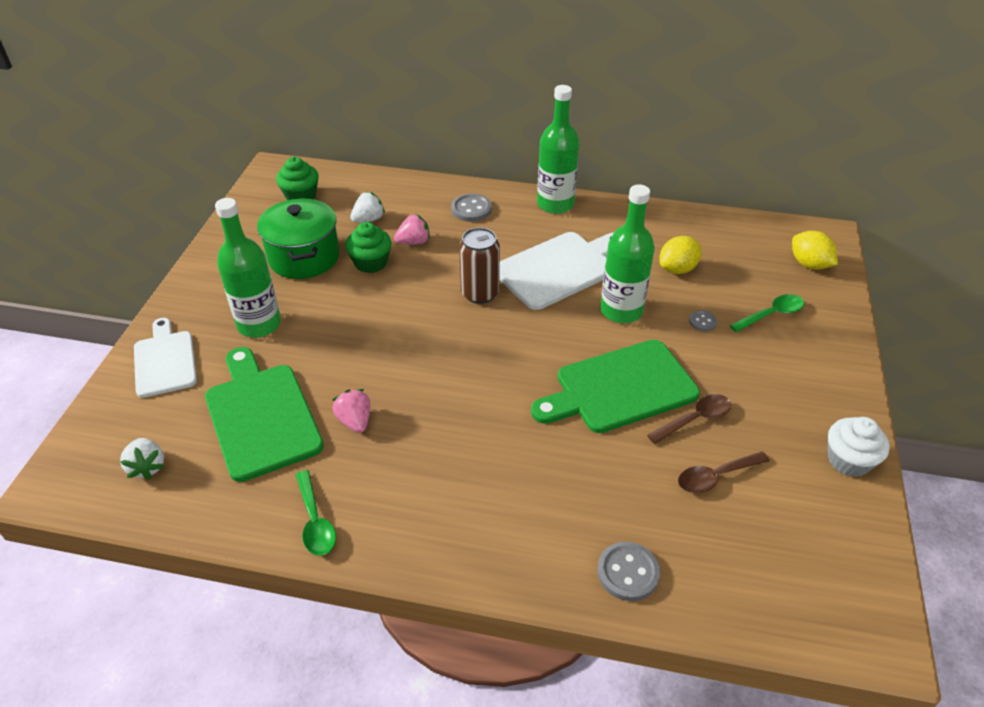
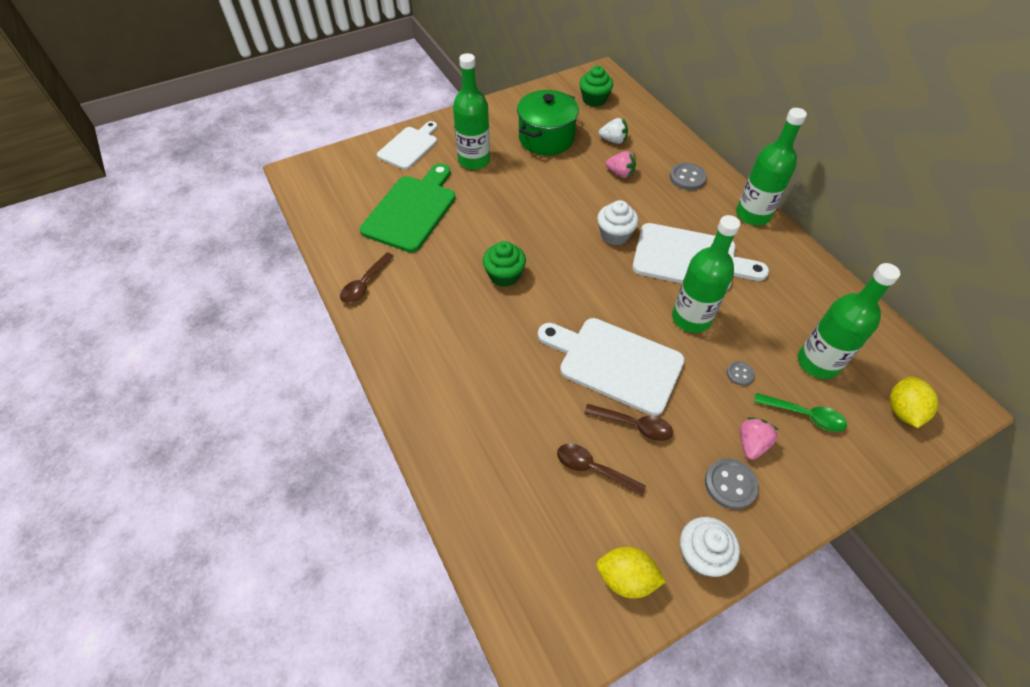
camera: 50 degrees right, 10 degrees up
(147, 467) = (338, 194): white strawberry -> none
(315, 521) = (364, 284): green spoon -> brown spoon
(355, 421) = (448, 250): pink strawberry -> pink strawberry (751, 444)
(371, 263) = (577, 168): green cupcake -> green cupcake (504, 275)
(480, 293) = (614, 235): brown can -> white cupcake
(620, 388) = (615, 363): green cutting board -> white cutting board
(628, 572) = (463, 461): grey button -> grey button (730, 484)
(677, 269) = (778, 325): yellow lemon -> yellow lemon (626, 578)
(731, 274) = (817, 363): none -> green bottle

